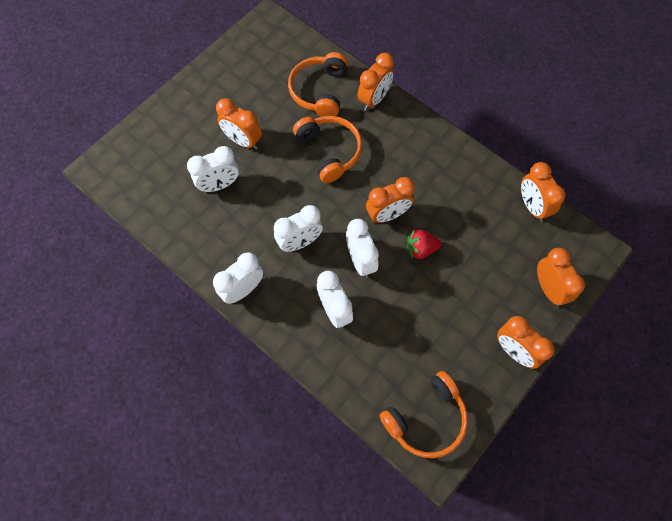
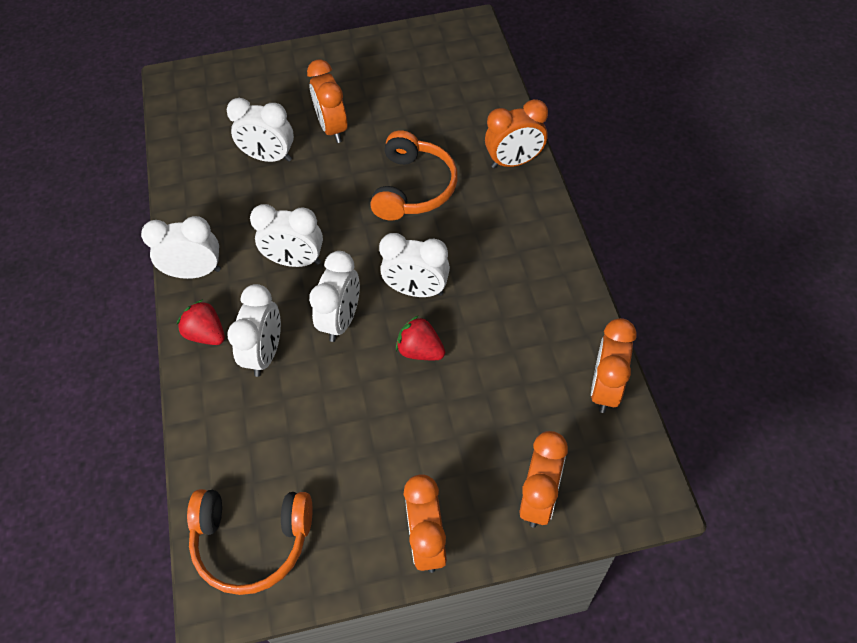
camera: 40 degrees right, 10 degrees down
(288, 323) = (206, 334): none -> red strawberry
(319, 91) = (459, 121): orange headphones -> none
(387, 215) = (416, 290): orange clock -> white clock

